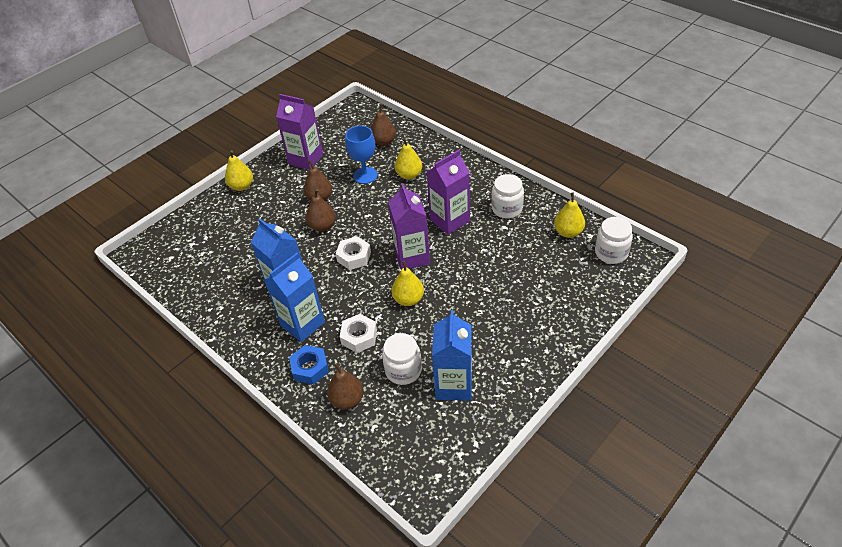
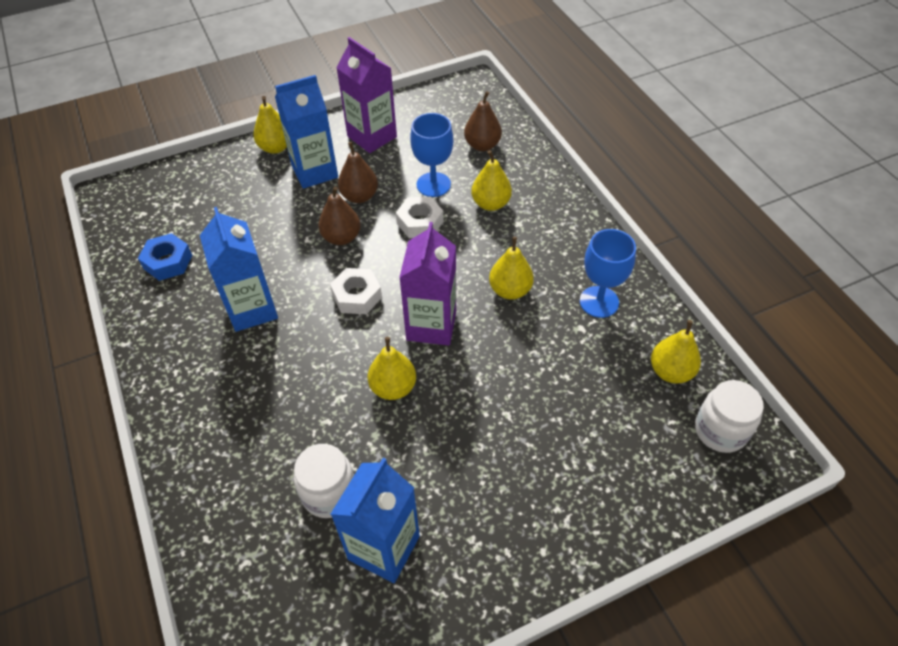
camera: 20 degrees right, 5 degrees up
(302, 324) = (241, 368): blue carton -> blue carton (314, 171)
(310, 368) = (214, 437): blue nut -> blue nut (168, 262)
(347, 400) = (234, 505): brown pear -> none
(359, 337) = (300, 417): white nut -> white nut (420, 222)
(449, 220) = (510, 290): purple carton -> yellow pear
(507, 209) = (599, 302): white jar -> blue goblet

